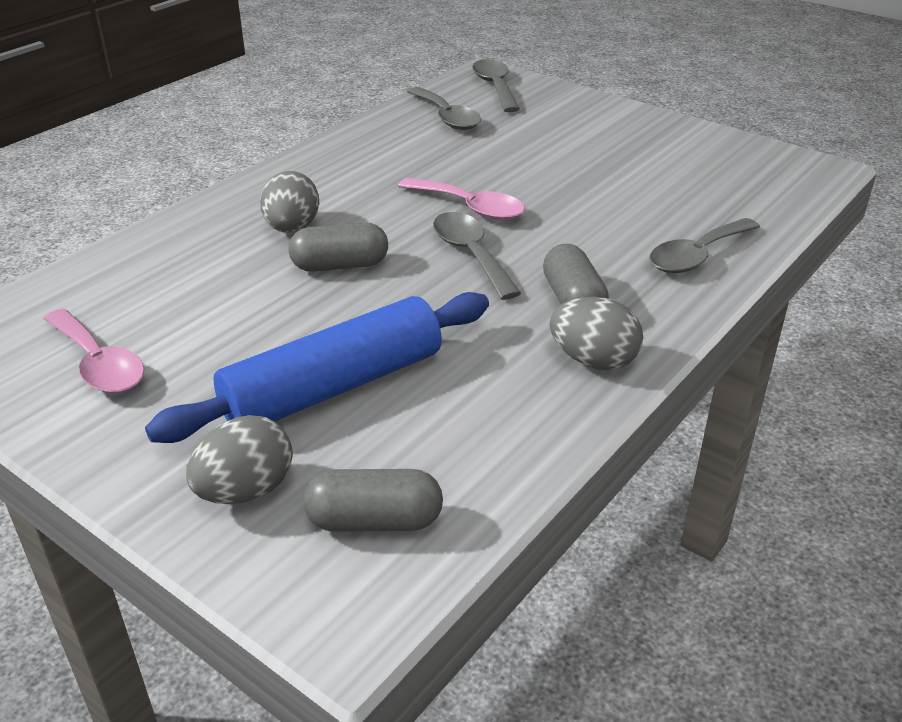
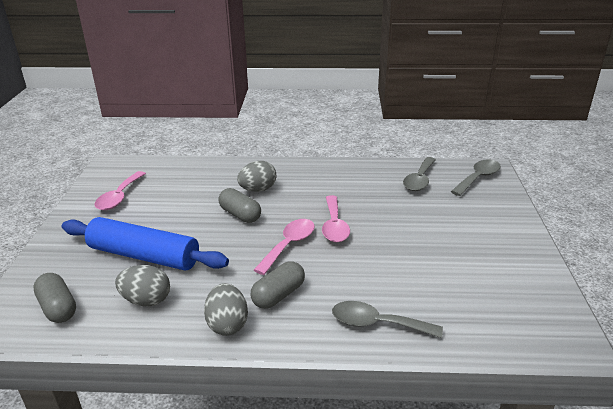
camera: 55 degrees right, 5 degrees down
(246, 490) = (61, 266): grey egg -> grey egg (146, 300)
(471, 254) = (289, 245): grey spoon -> pink spoon

